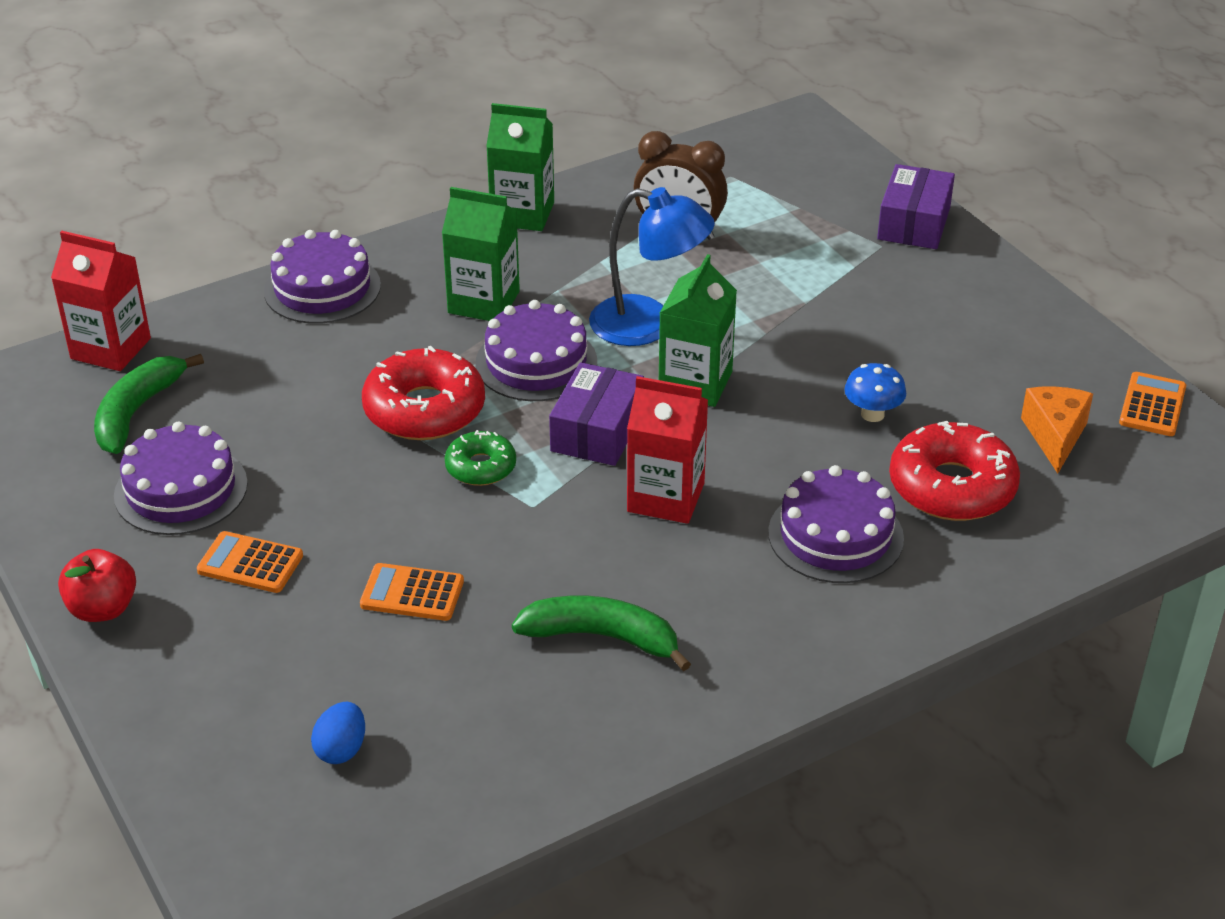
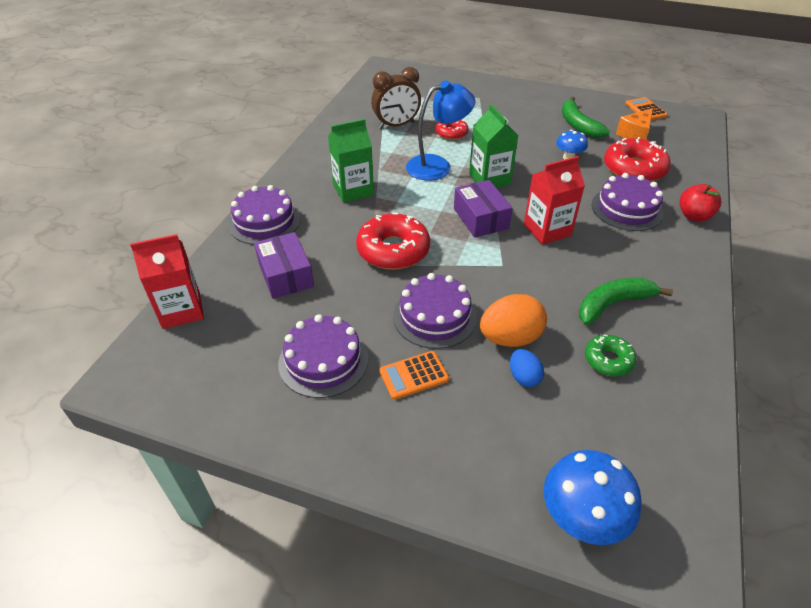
camera: 40 degrees left, 5 degrees up
(103, 609) = (368, 456): red apple -> red apple (694, 216)
(137, 412) = (242, 335): green banana -> green banana (578, 125)
(221, 802) = (581, 518): none -> blue mushroom
(341, 749) = (592, 440): blue egg -> blue egg (524, 377)
(412, 593) = (510, 338): orange calculator -> orange egg
(481, 467) = (455, 261): green donut -> green donut (608, 360)
(522, 214) = (318, 146): green carton -> none
(536, 362) = (413, 204): purple cake -> purple cake (434, 316)
(744, 285) = (451, 133): none -> red donut
(914, 223) = (478, 85): purple box -> purple box (286, 275)
(1055, 436) = (635, 134): orange cheese -> orange cheese turned 105 degrees counterclockwise

